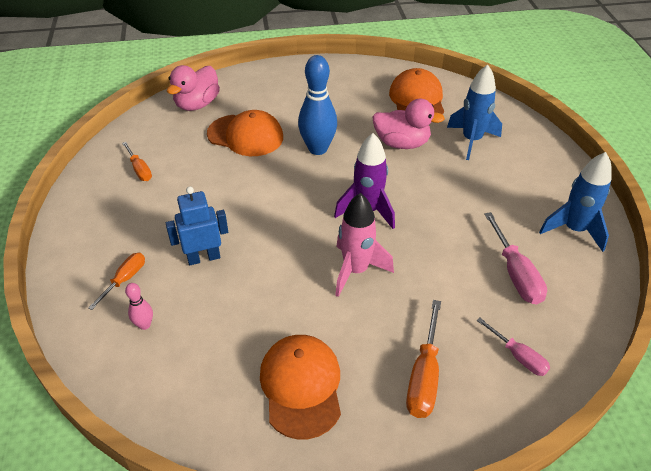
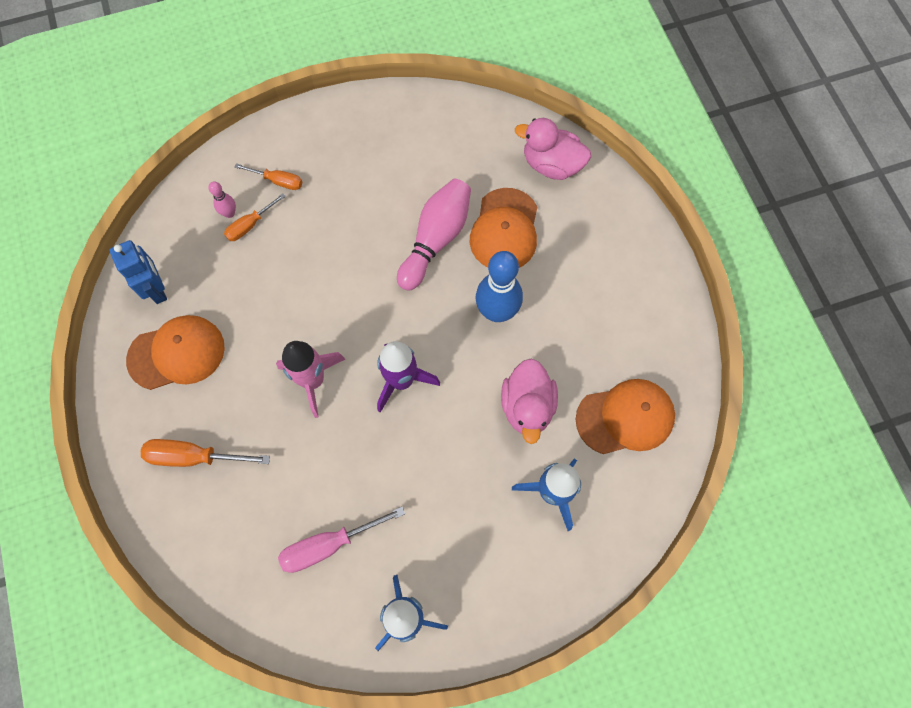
camera: 80 degrees right, 25 degrees up
(140, 170) = (426, 144): orange screwdriver -> orange screwdriver (249, 225)
(203, 257) = (312, 238): blue robot -> blue robot (157, 289)
(239, 175) = (436, 239): none -> pink bowling pin
(519, 357) = (222, 545): pink screwdriver -> none

